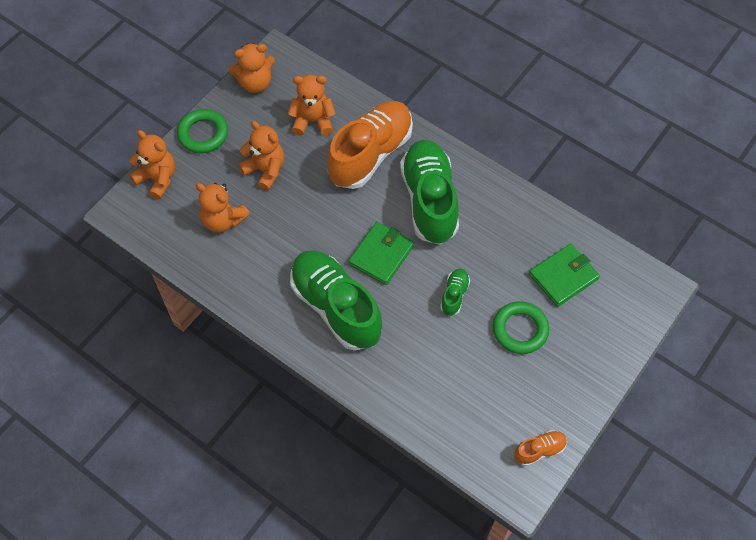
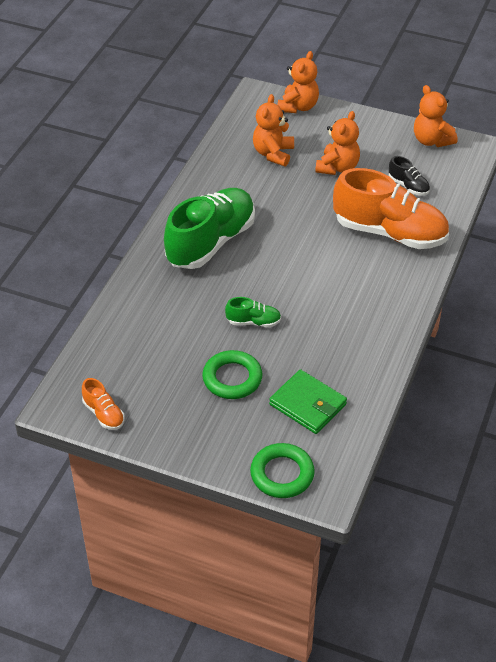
camera: 75 degrees right, 15 degrees down
(203, 134) = (358, 121): green ring -> green ring (282, 474)
(313, 121) = (408, 186): orange teddy bear -> black shoe
(381, 255) = (278, 262): green wallet -> none
(429, 200) = (355, 284): green shoe -> none

